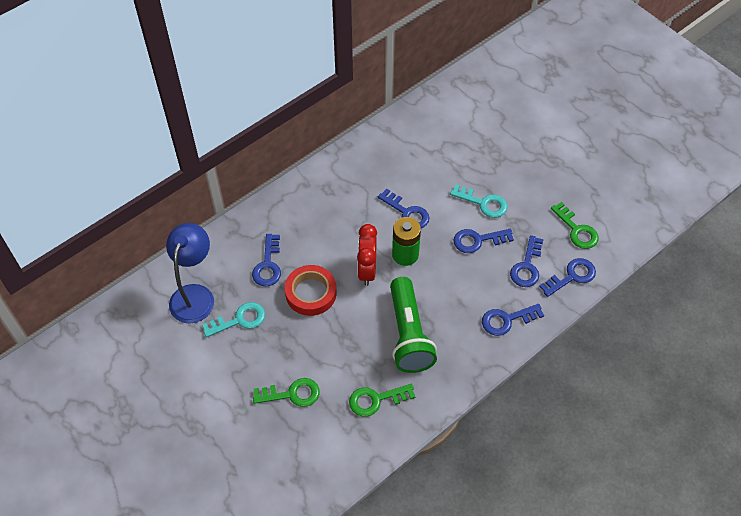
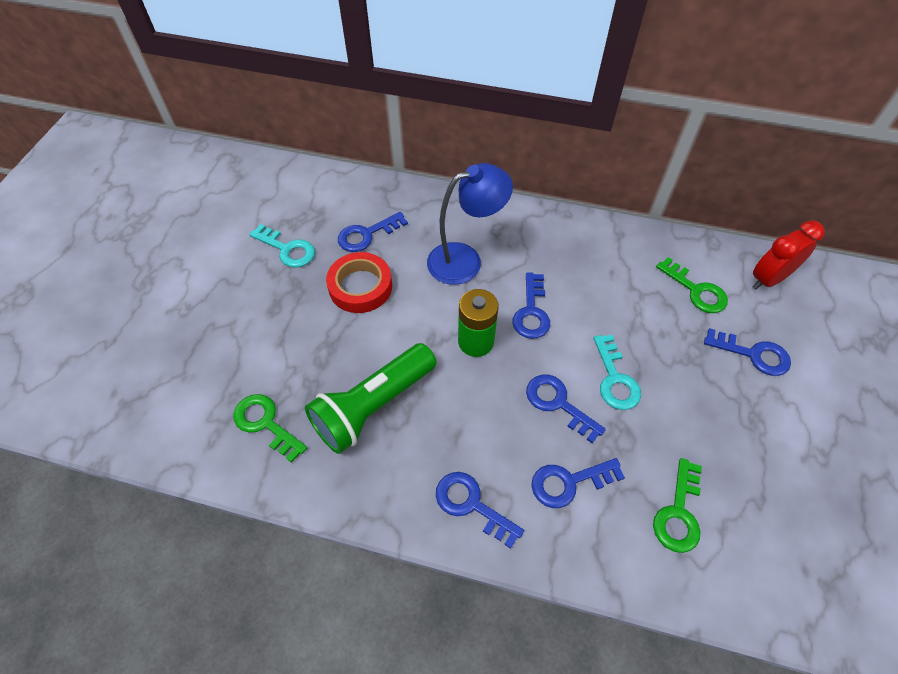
camera: 55 degrees right, 0 degrees up
(195, 295) = (292, 202): blue lamp -> blue lamp (465, 260)
(292, 394) = (227, 340): green key -> green key (696, 290)
(367, 270) = (426, 318): red clock -> red clock (768, 279)
(571, 276) = (601, 549): blue key -> blue key (753, 354)

